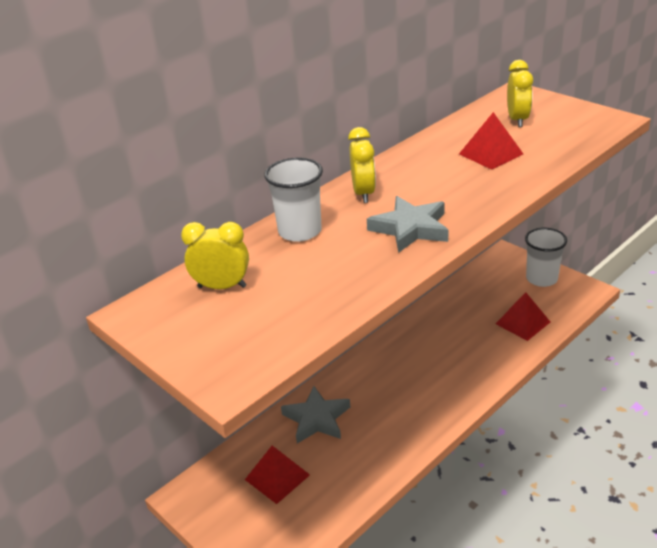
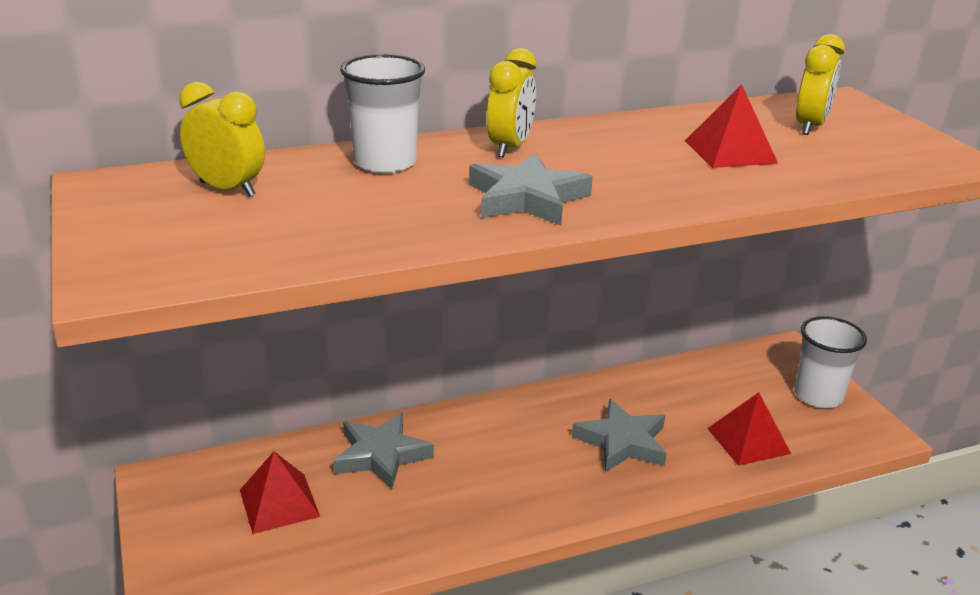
camera: 20 degrees right, 5 degrees down
(454, 352) = (622, 442): none -> grey star

